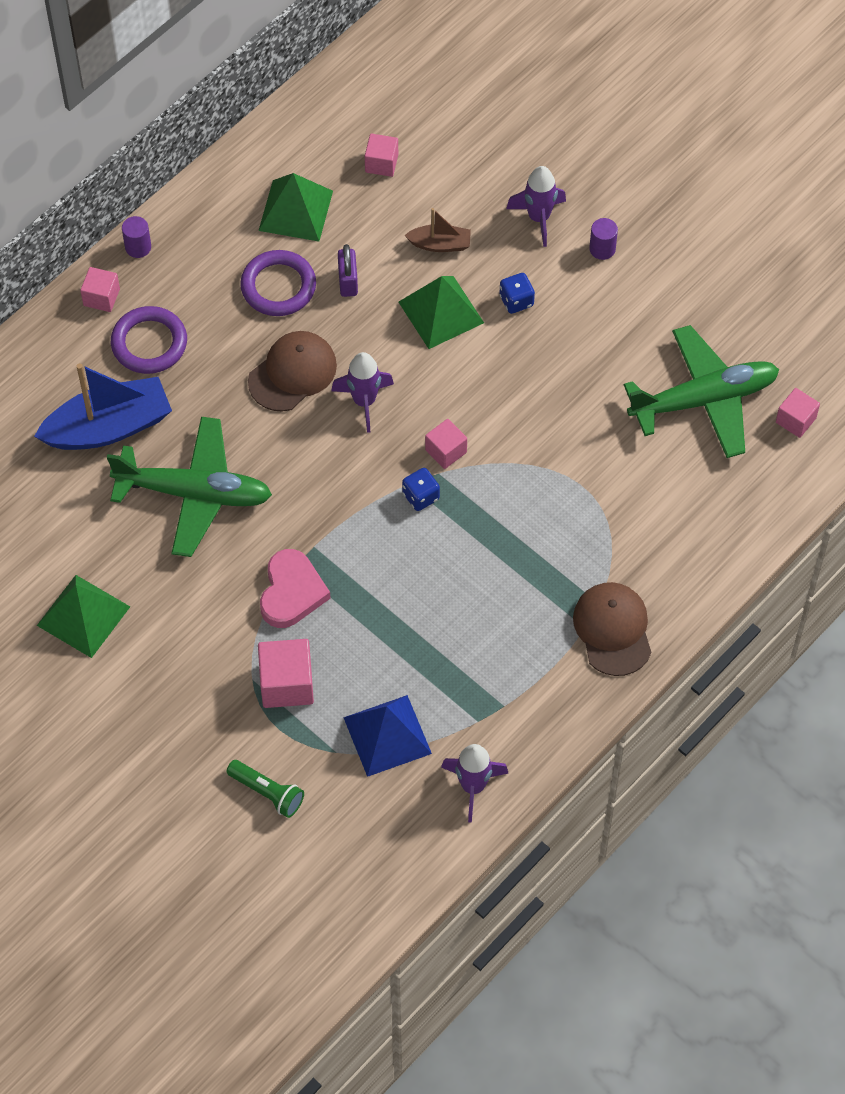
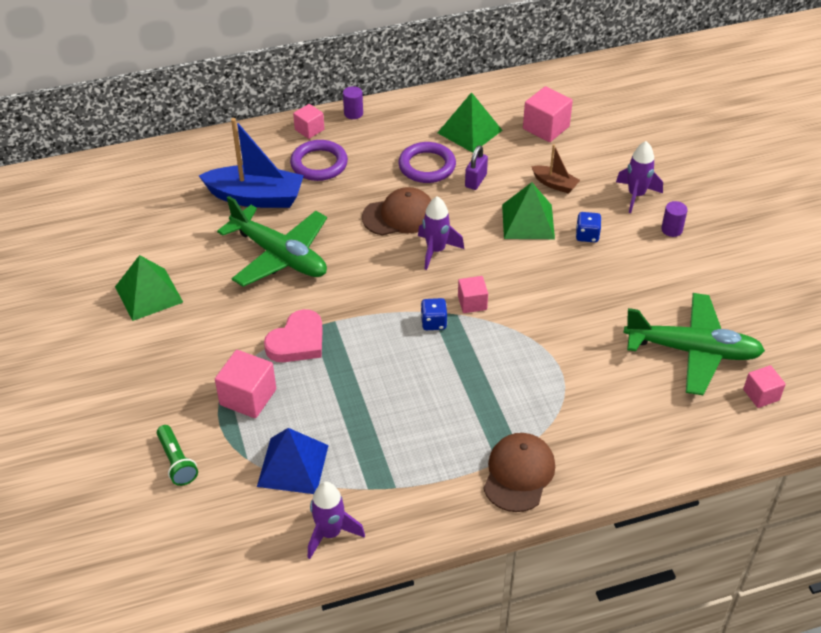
camera: 30 degrees right, 15 degrees down
(381, 163) = (546, 128): pink cube -> pink cube, size x1.59

